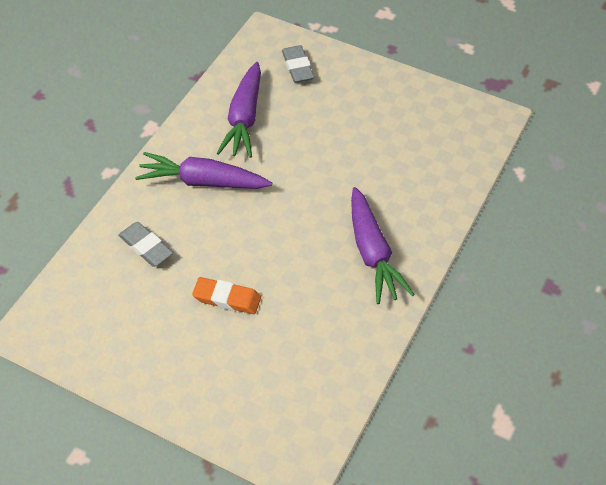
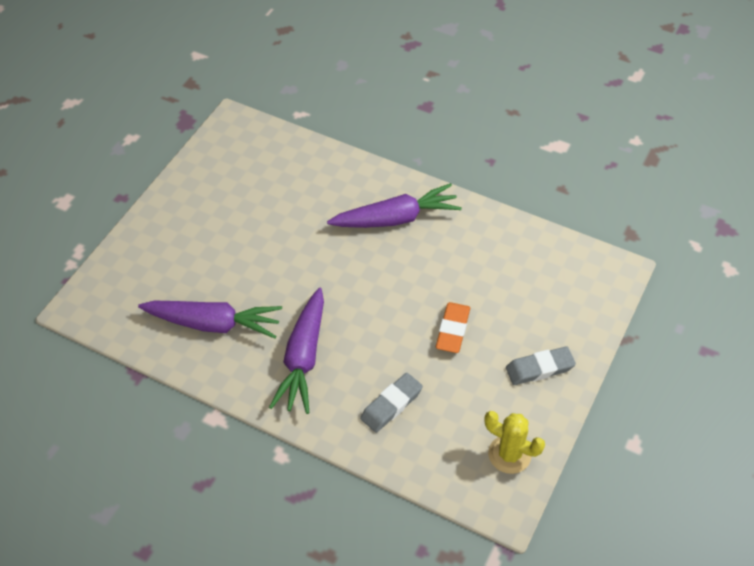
camera: 90 degrees left, 0 degrees up
(80, 339) = (509, 454): none -> yellow cactus
(297, 67) = (140, 277): grey eraser -> grey eraser (539, 368)

